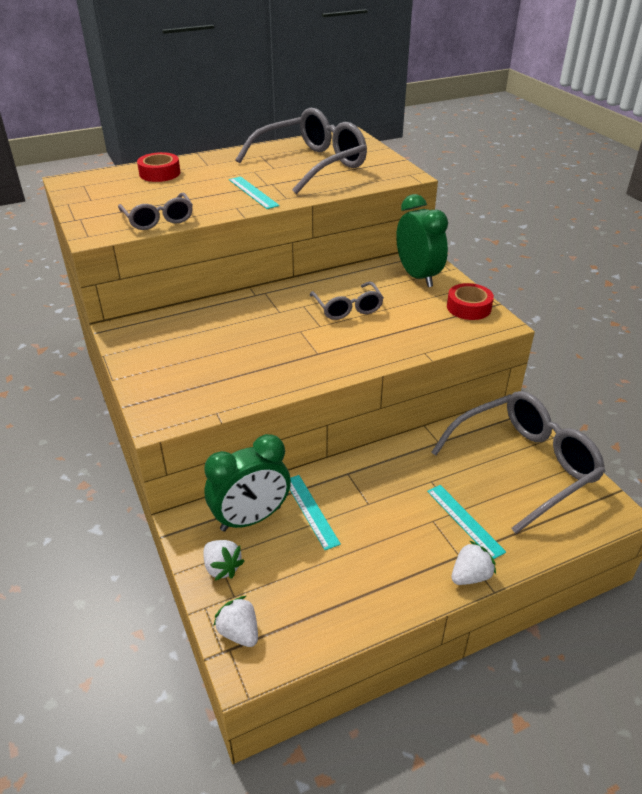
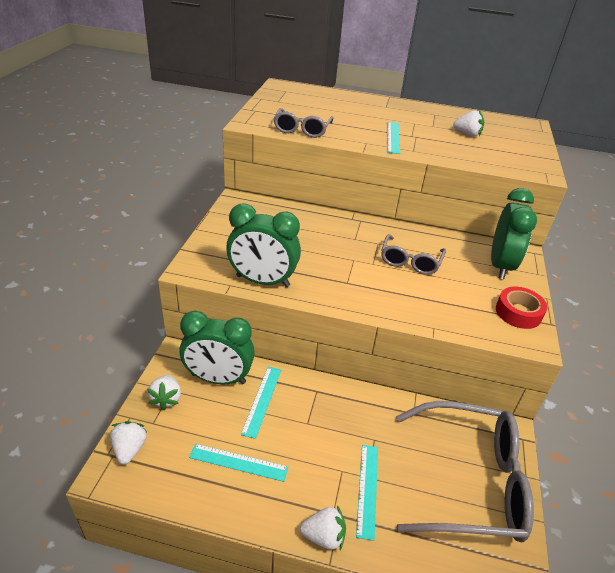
camera: 35 degrees right, 0 degrees up
(160, 173) = (344, 101): red tape -> none
(243, 392) = (262, 281): none -> green clock
(312, 164) = (467, 134): grey glasses -> white strawberry
(347, 572) = (238, 462): none -> turquoise ruler

